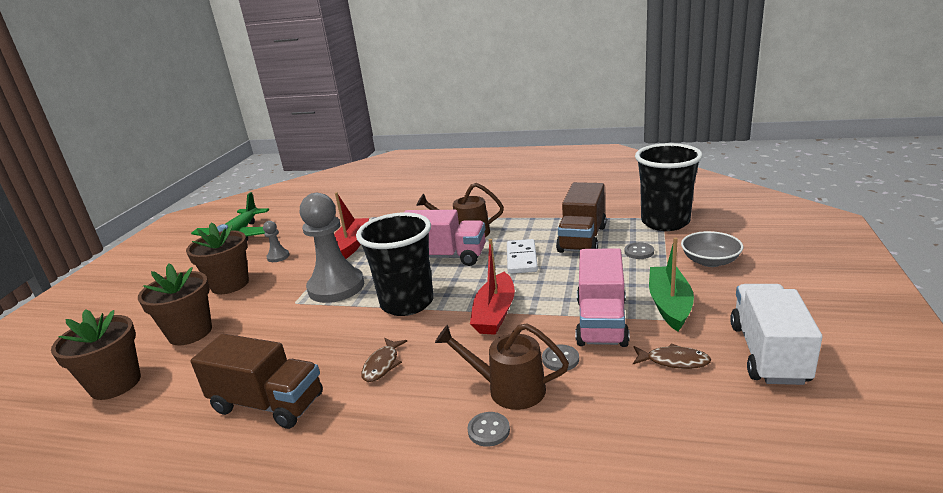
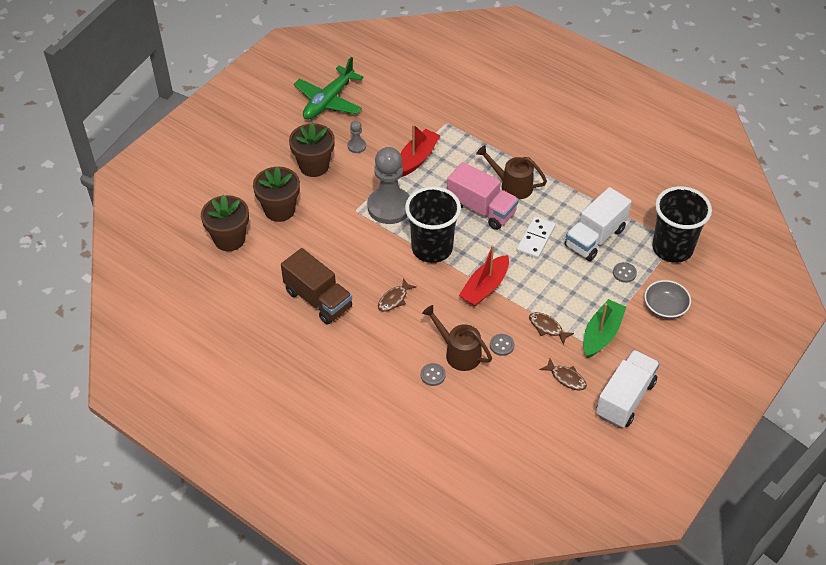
camera: 20 degrees right, 25 degrees up
(582, 239) = (595, 237): brown truck -> white truck
(601, 322) = (547, 328): pink truck -> brown fish

